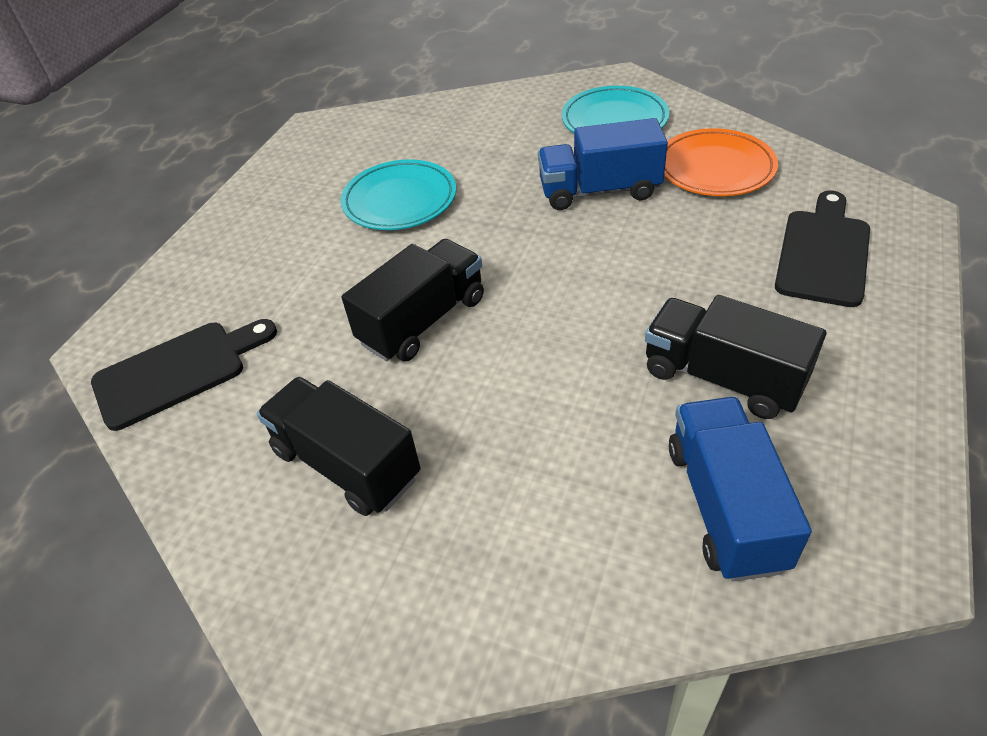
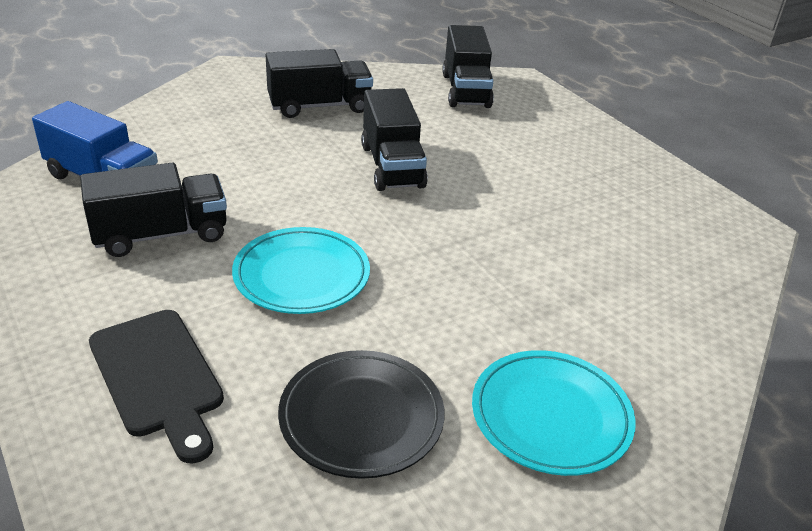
camera: 120 degrees right, 10 degrees down
(178, 371) = (466, 90): black cutting board -> black truck
(400, 200) = (555, 217): turquoise plate -> turquoise plate (301, 275)
(599, 191) = (430, 318): blue truck -> none
(715, 168) = (361, 418): orange plate -> black plate

